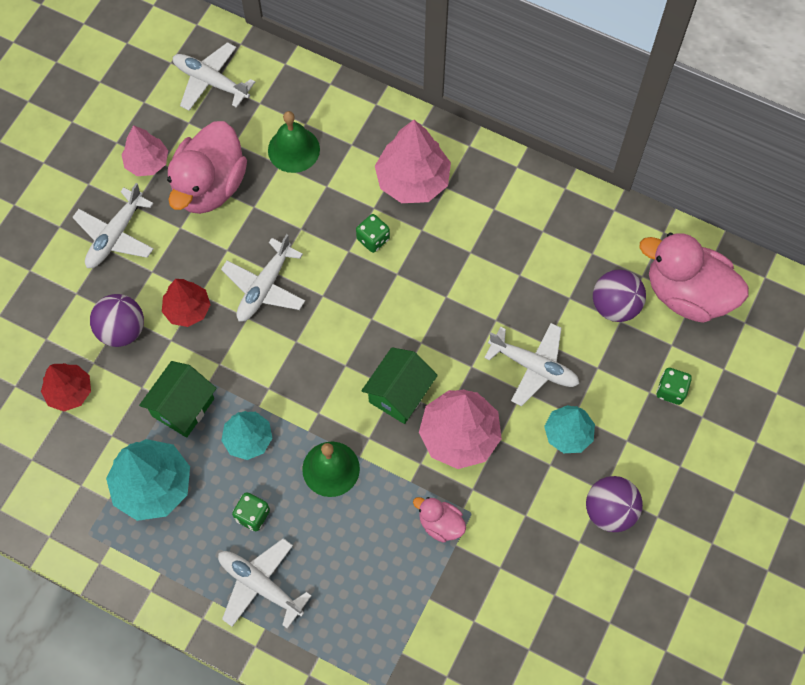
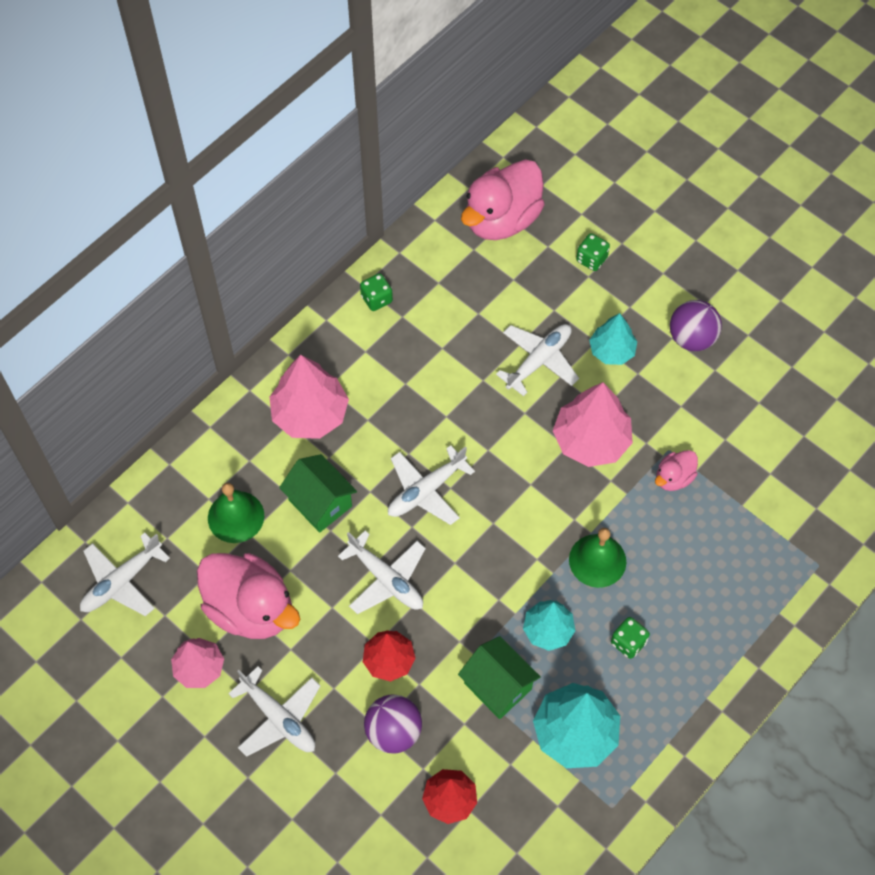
camera: 75 degrees left, 5 degrees down
(260, 585) = (699, 650): white plane -> white plane (426, 491)
(373, 239) = (364, 465): green dice -> green dice (376, 299)
(399, 394) = (536, 481): green house -> green house (320, 503)
(615, 306) = (497, 279): purple ball -> none

